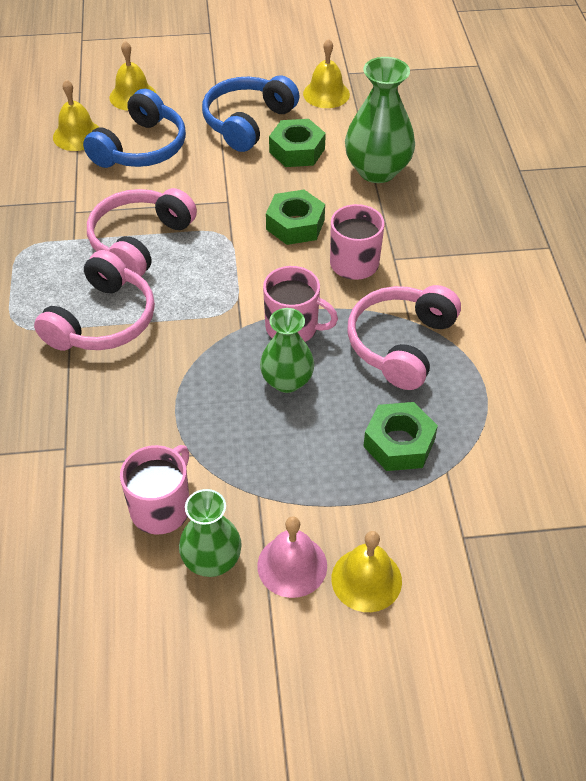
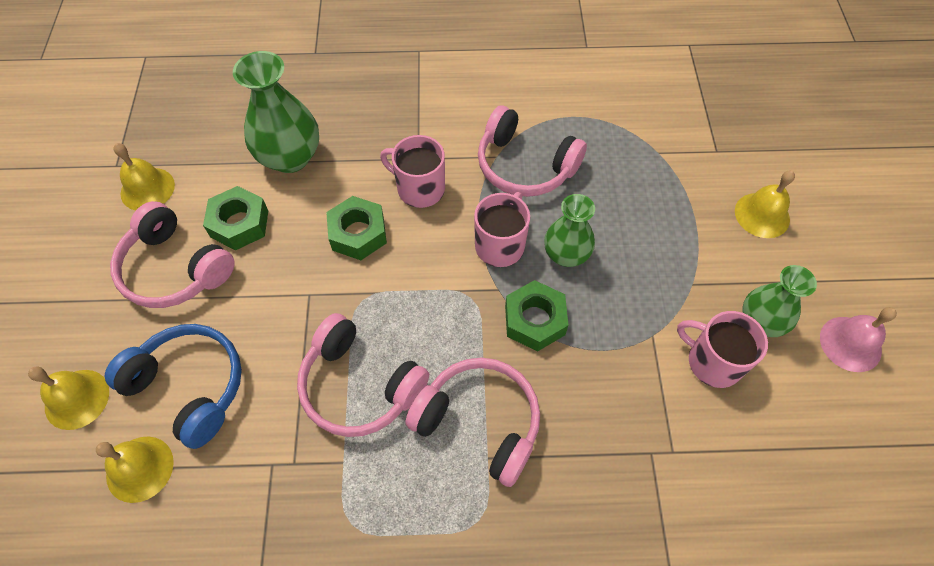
camera: 85 degrees left, 10 degrees up
(247, 122) = (175, 269): blue headphones -> pink headphones
(292, 565) = (757, 263): pink bell -> pink bell (850, 343)
(399, 443) = (632, 179): green nut -> green nut (535, 320)

